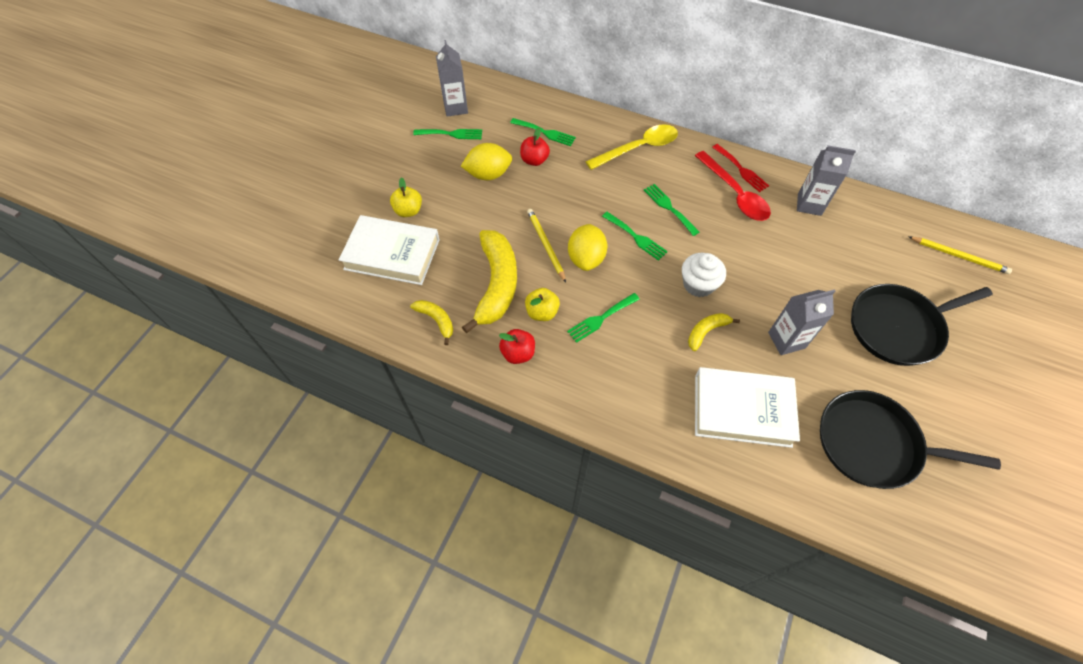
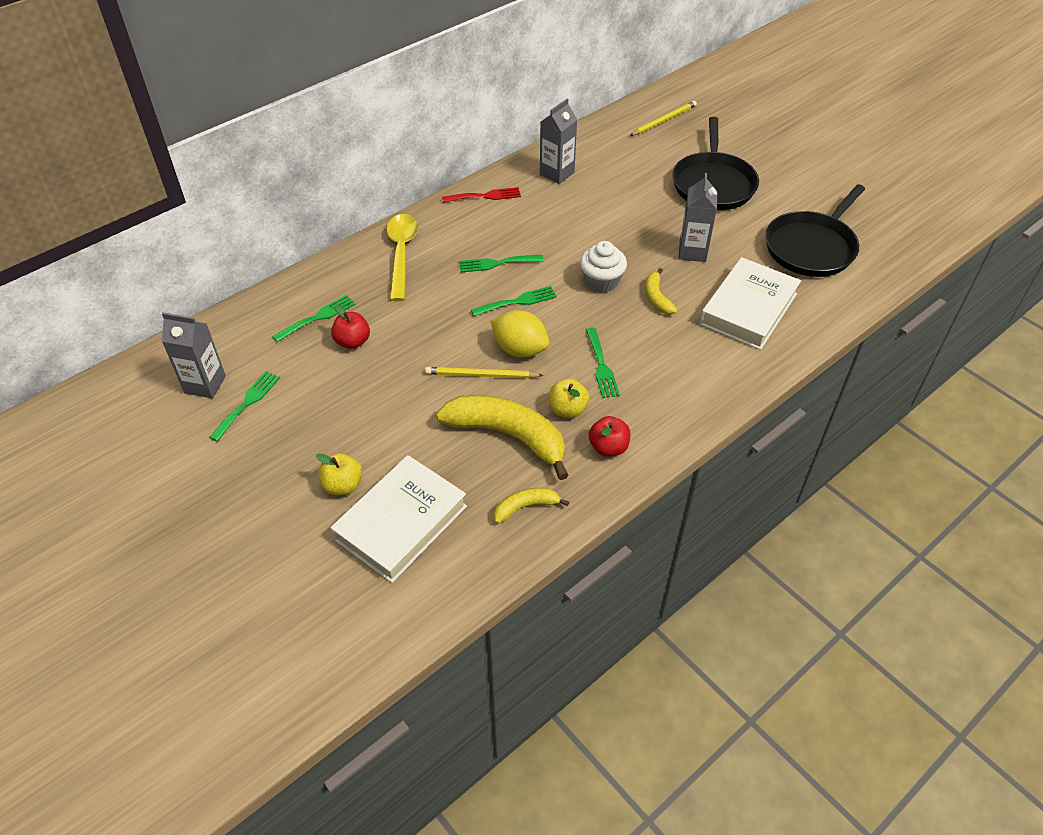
camera: 65 degrees left, 10 degrees down
(488, 174) = (342, 389): yellow lemon -> none
(734, 194) = (511, 213): red spoon -> none

